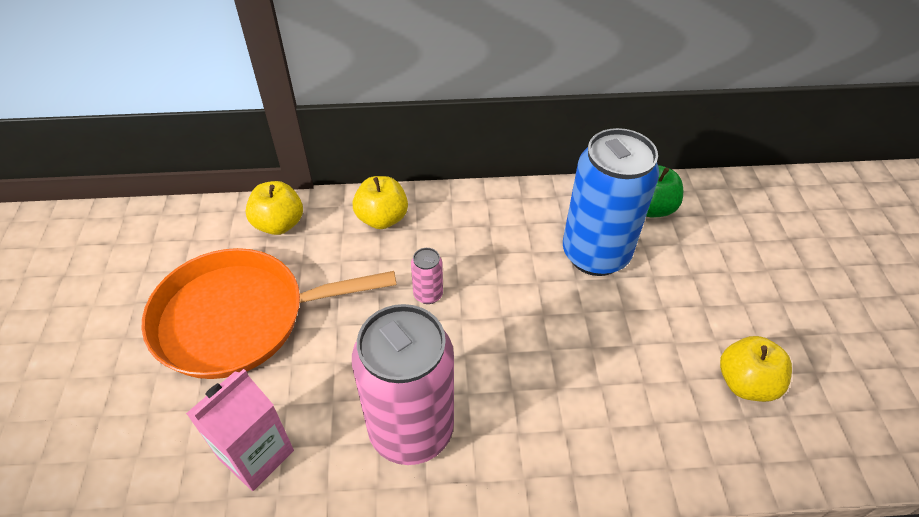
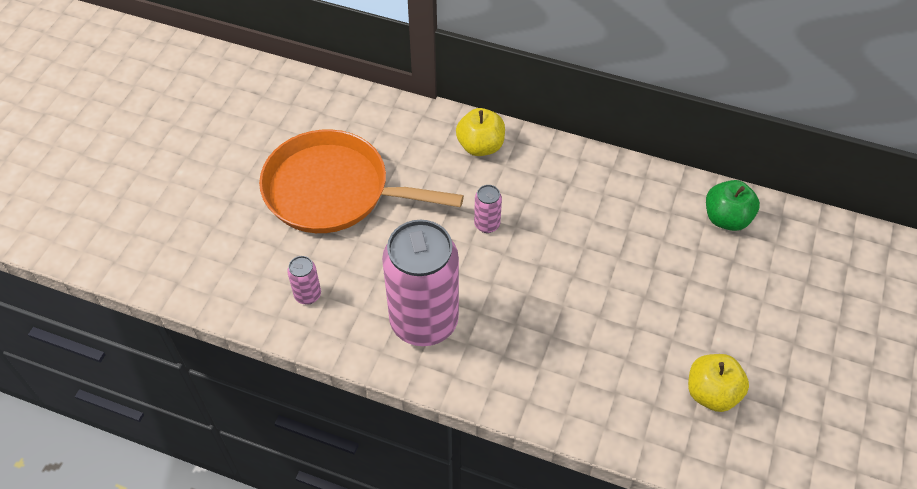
camera: 25 degrees right, 5 degrees up
(256, 454) = (307, 295): pink carton -> pink can
(279, 224) = (394, 122): yellow apple -> none
(595, 254) = (648, 242): blue can -> none

